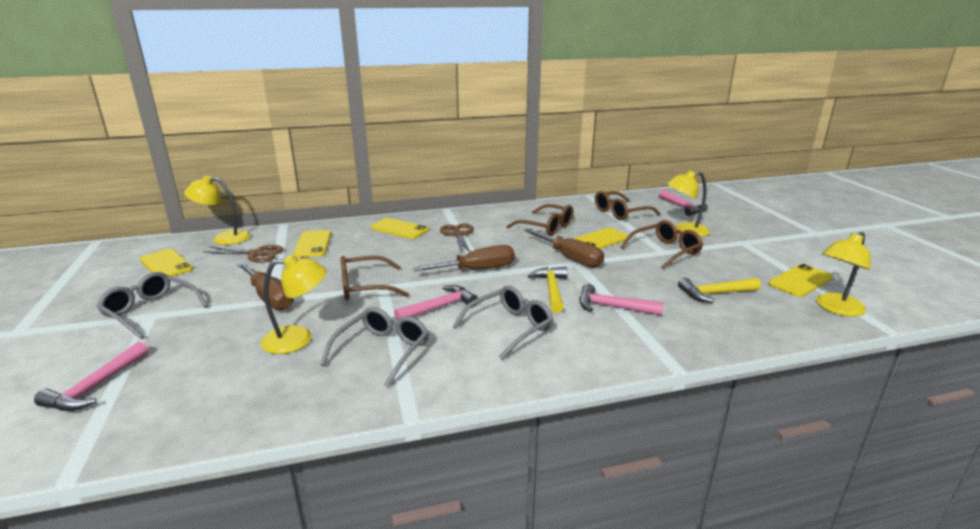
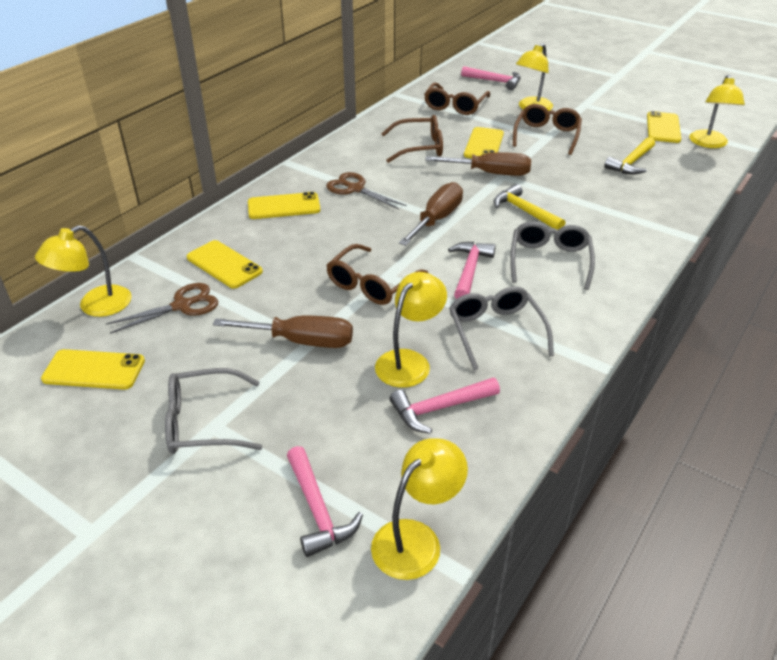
camera: 40 degrees left, 15 degrees up
(93, 439) = (416, 539): none -> yellow lamp
(612, 307) = (587, 206): pink hammer -> pink hammer (439, 408)

